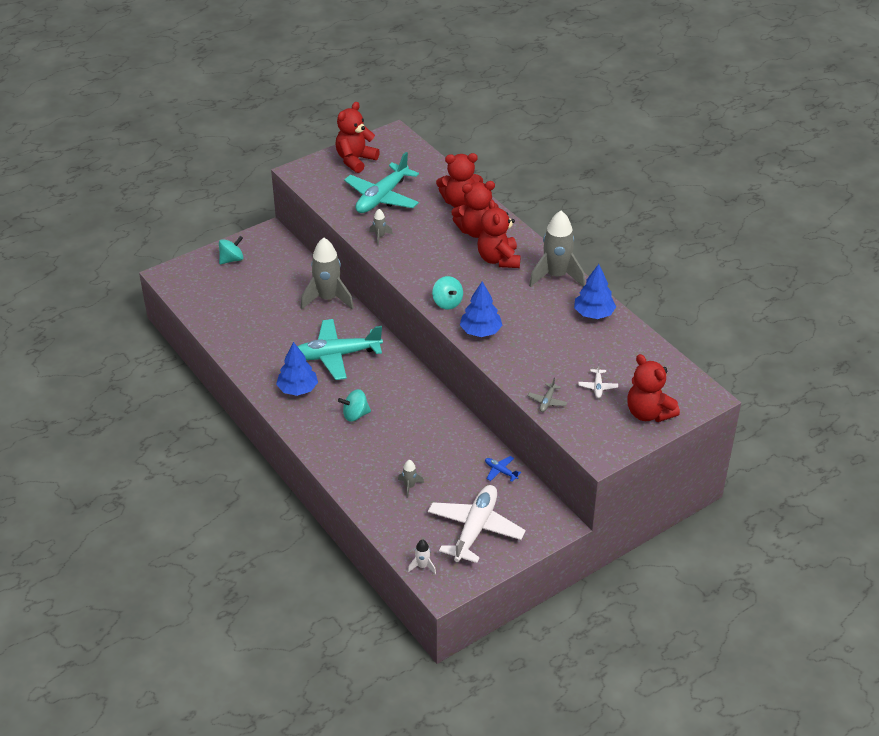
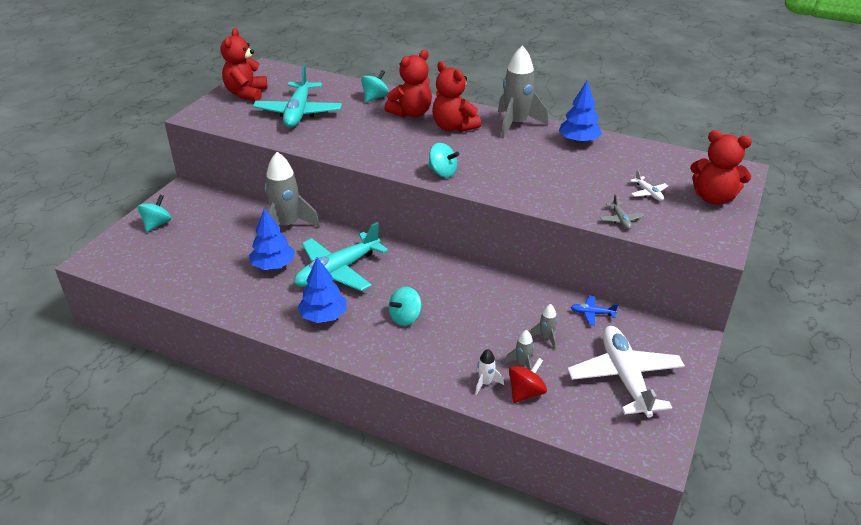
camera: 30 degrees left, 5 degrees down
(380, 237) = (325, 142): grey rocket -> grey rocket (546, 337)
(392, 507) = (526, 392): none -> red spinning top
(422, 566) = (613, 440): white rocket -> white rocket (485, 383)
(460, 202) = (375, 97): red teddy bear -> turquoise spinning top
(480, 331) = (497, 185): blue tree -> blue tree (273, 265)

